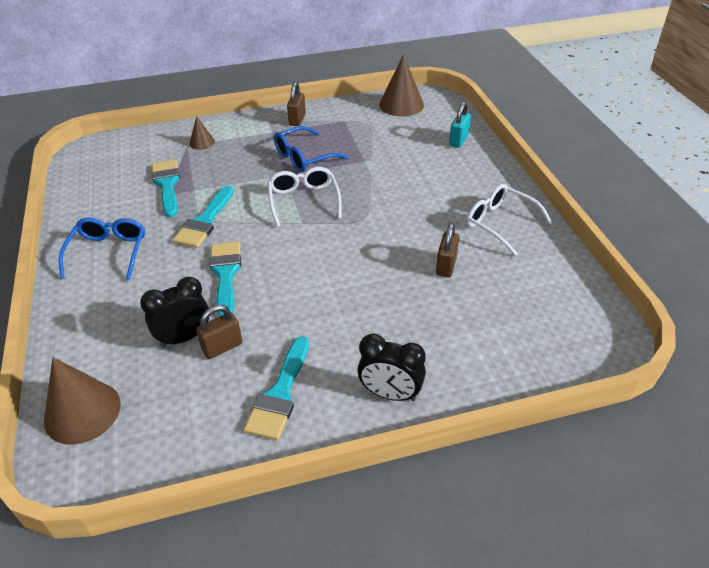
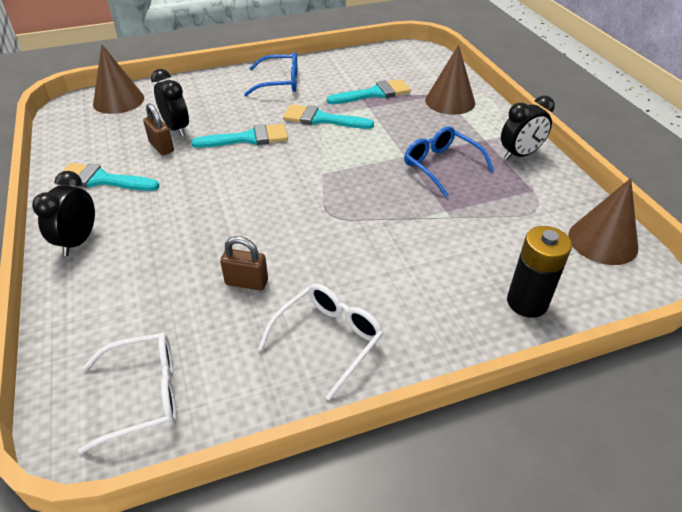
camera: 85 degrees right, 0 degrees up
(202, 142) = (450, 101): brown cone -> brown cone, size x1.89
(297, 119) = (520, 155): brown padlock -> black clock
(304, 201) = (358, 172): white glasses -> white glasses (143, 395)
(458, 140) = (527, 302): turquoise padlock -> black battery

